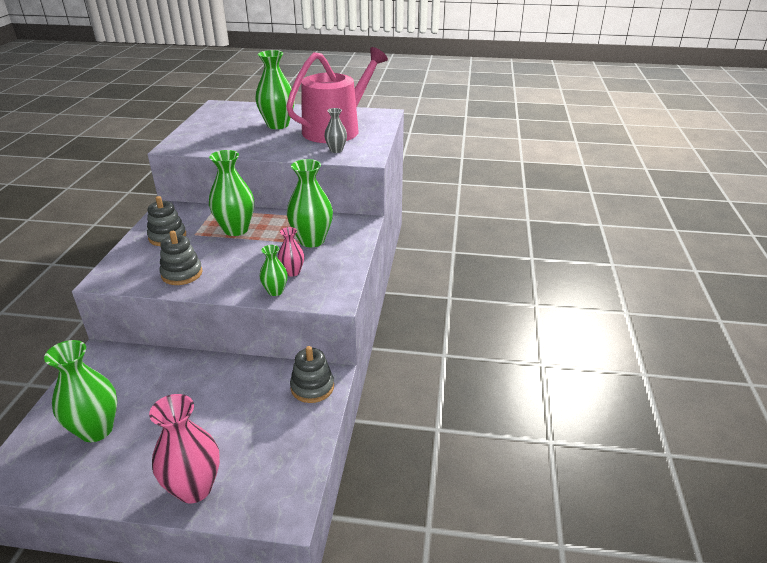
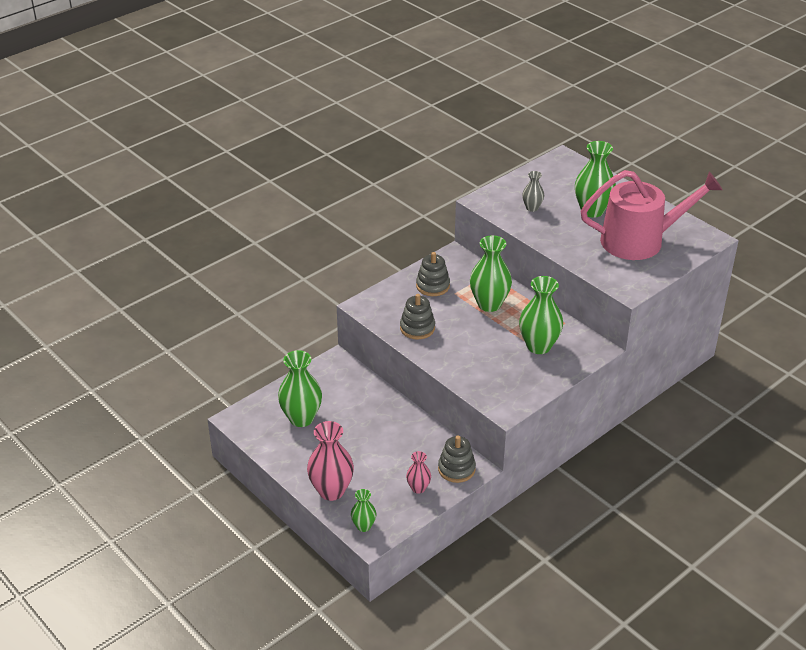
camera: 40 degrees right, 5 degrees up
(275, 291) = (469, 379): green vase -> green vase (363, 526)
(292, 272) = (496, 369): pink vase -> pink vase (418, 488)
(336, 150) = (612, 268): grey vase -> grey vase (532, 208)

